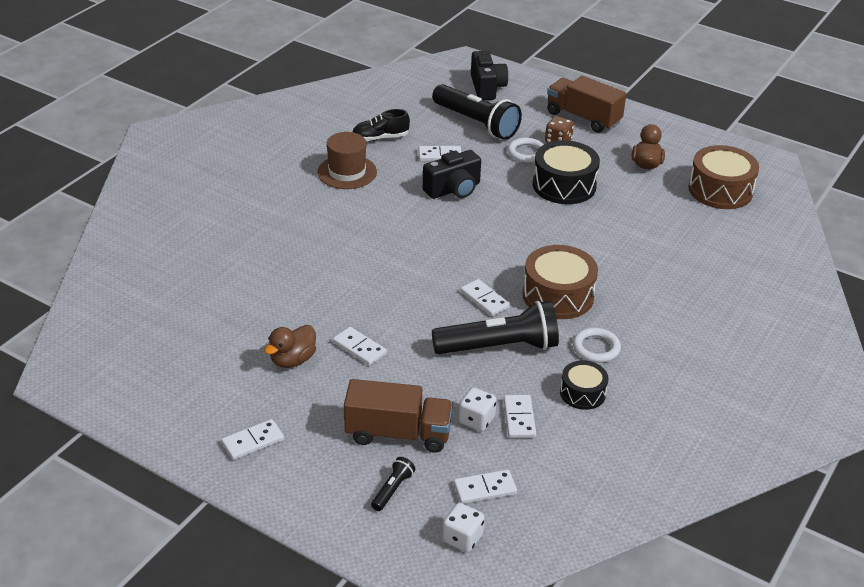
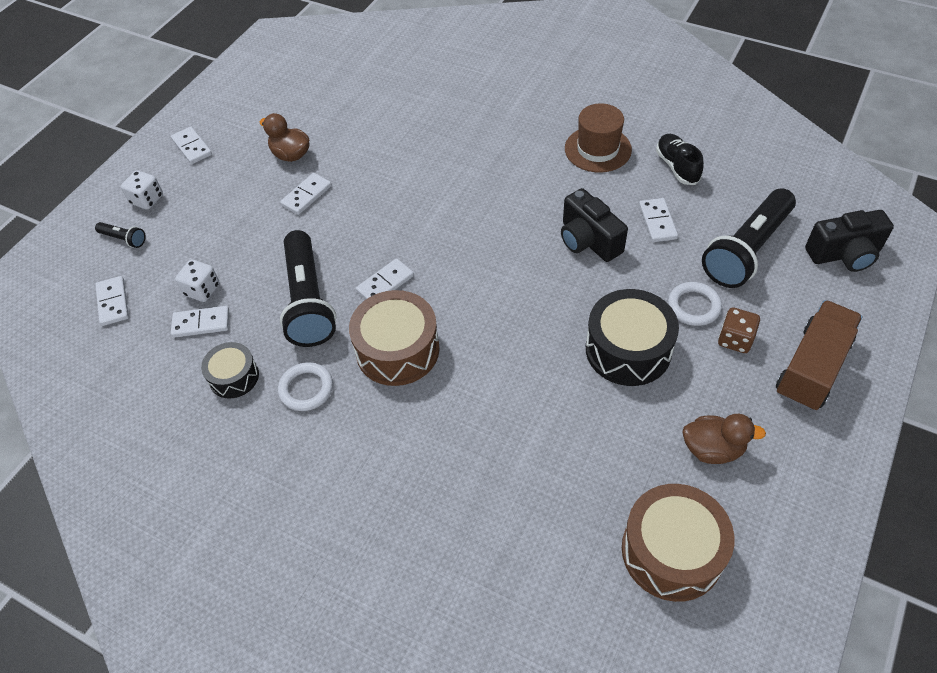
camera: 90 degrees right, 15 degrees up
(398, 433) = (190, 235): brown truck -> none
(462, 538) = (59, 291): white dice -> white dice (147, 200)

